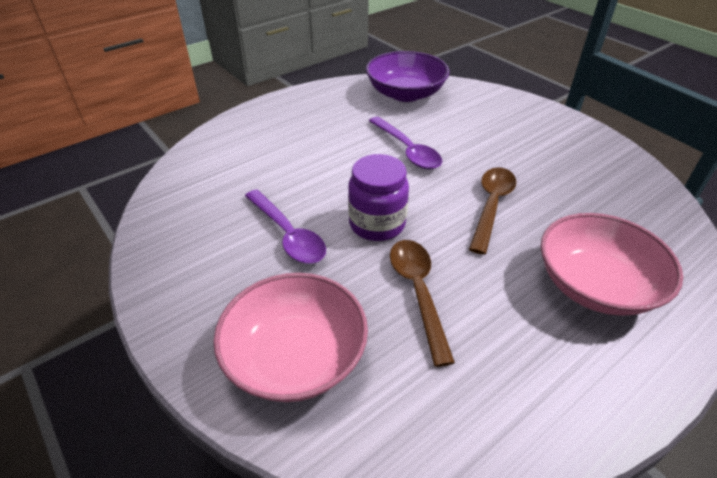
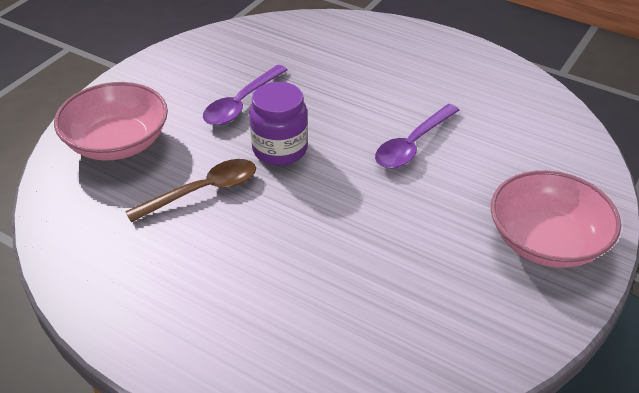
camera: 70 degrees right, 0 degrees up
(405, 93) = (534, 120): purple bowl -> none
(491, 206) = (348, 222): brown spoon -> none
(595, 285) = (259, 311): pink bowl -> pink bowl (547, 241)

